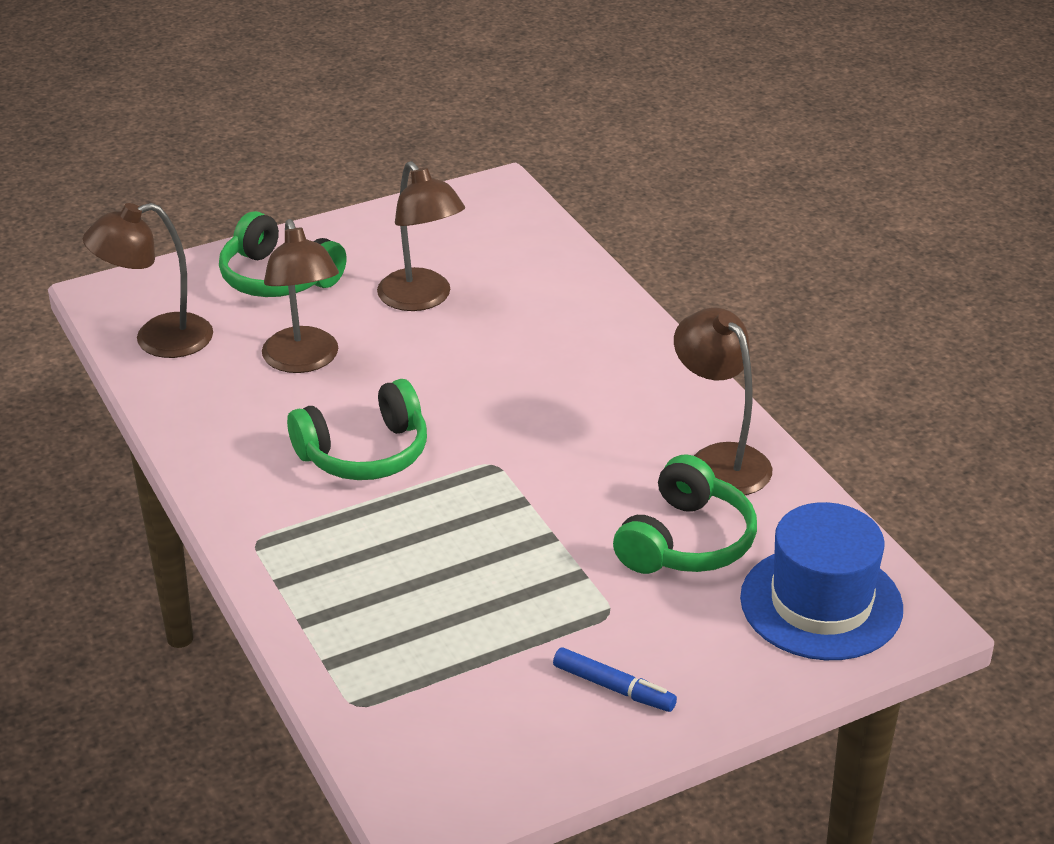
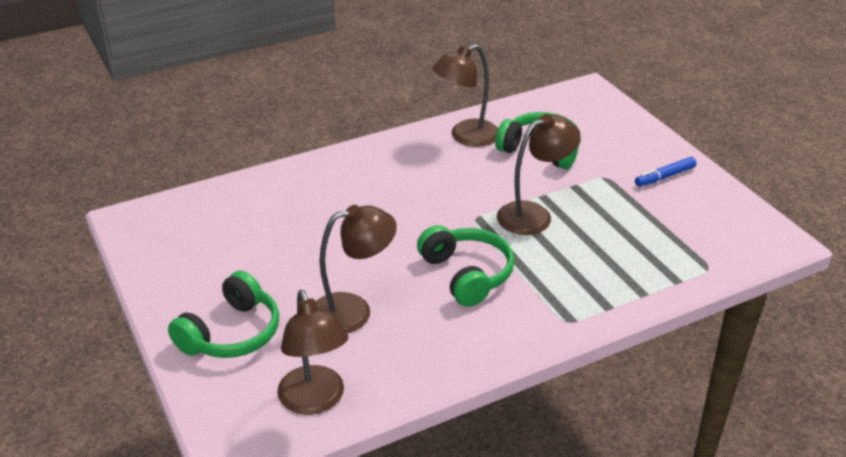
camera: 90 degrees left, 0 degrees up
(421, 299) = (277, 254): brown lamp -> brown lamp (534, 214)
(613, 687) = (665, 177): blue marker -> blue marker turned 150 degrees counterclockwise
(821, 603) = (583, 113): blue hat -> none

